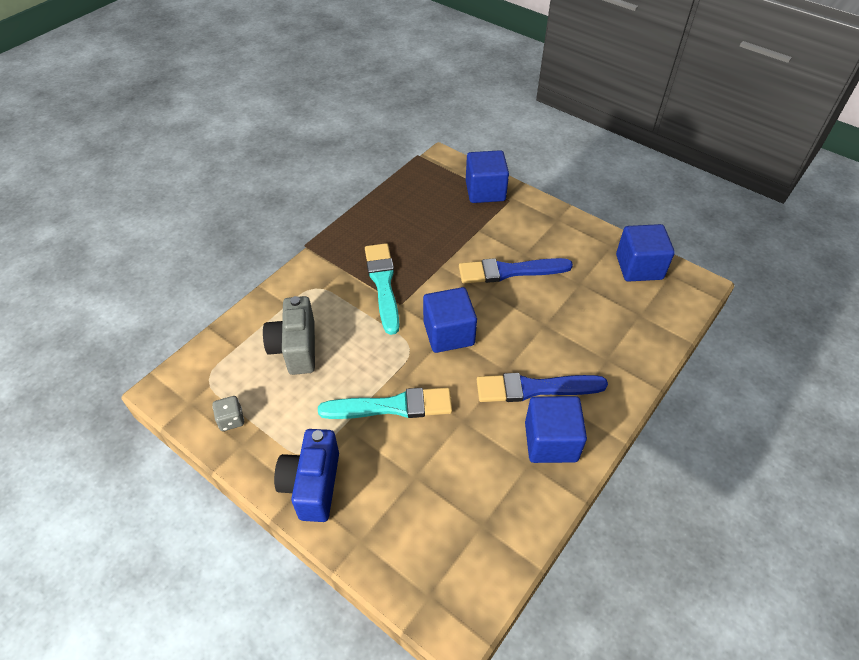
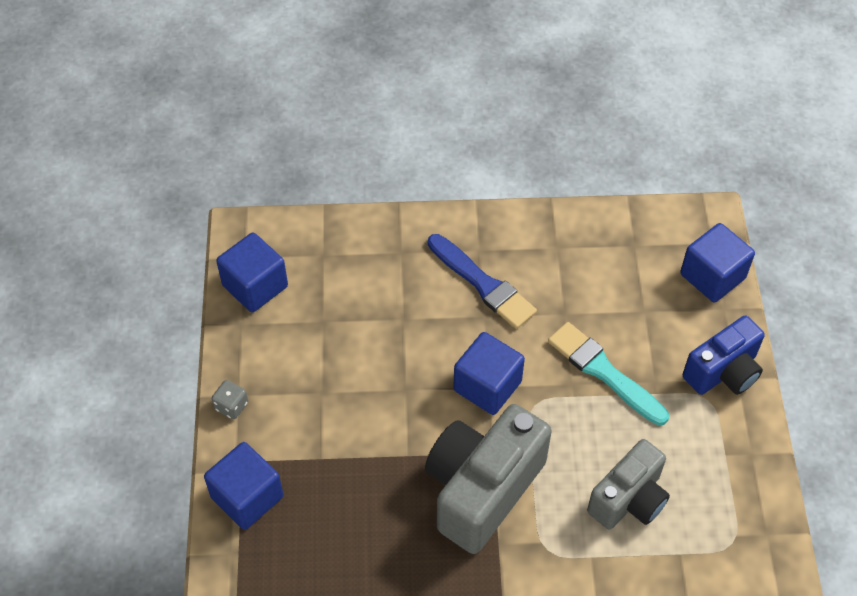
camera: 130 degrees left, 5 degrees up
(231, 420) = (742, 483): grey dice -> grey dice (231, 406)
(383, 284) = (482, 489): turquoise brush -> grey camera
(509, 271) = (359, 389): blue brush -> none
(550, 441) = (523, 244): blue cube -> blue cube (712, 276)

